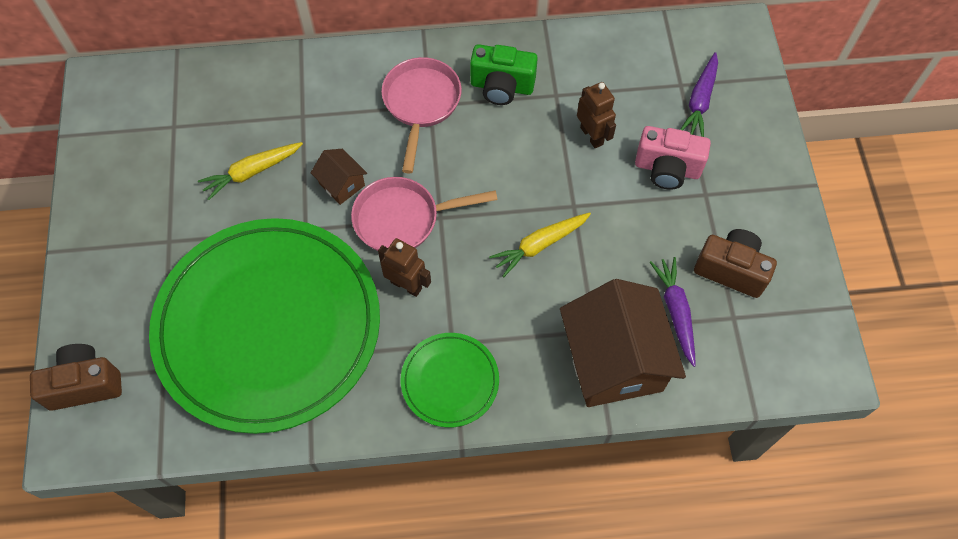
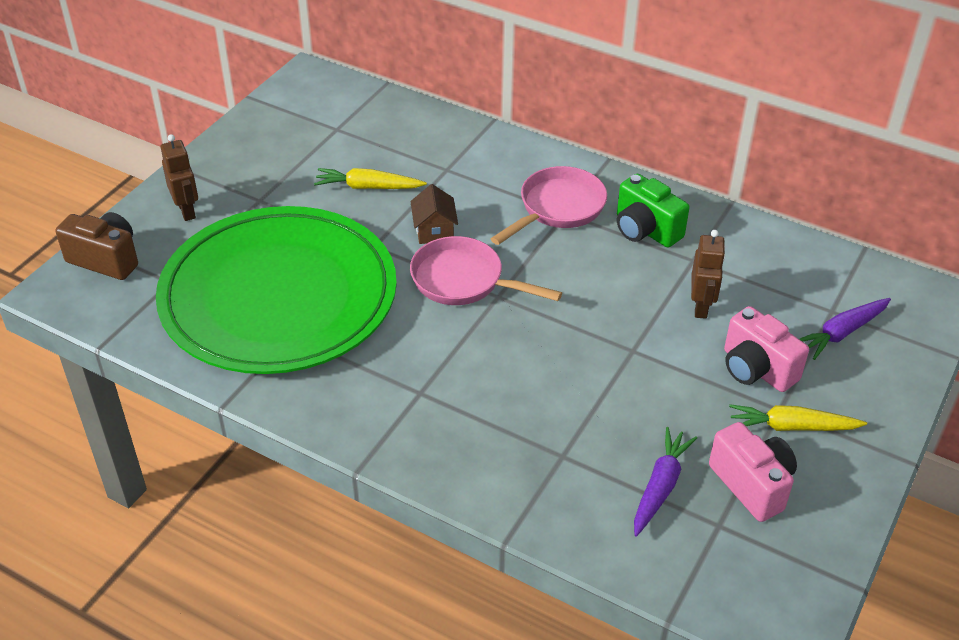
camera: 35 degrees right, 20 degrees down
(406, 285) = (421, 329): brown robot -> brown robot (187, 210)
(450, 381) = (392, 419): green plate -> none
(540, 245) = (571, 363): yellow carrot -> yellow carrot (792, 427)
(614, 361) = (560, 491): brown house -> none
(731, 270) = (752, 484): brown camera -> pink camera

